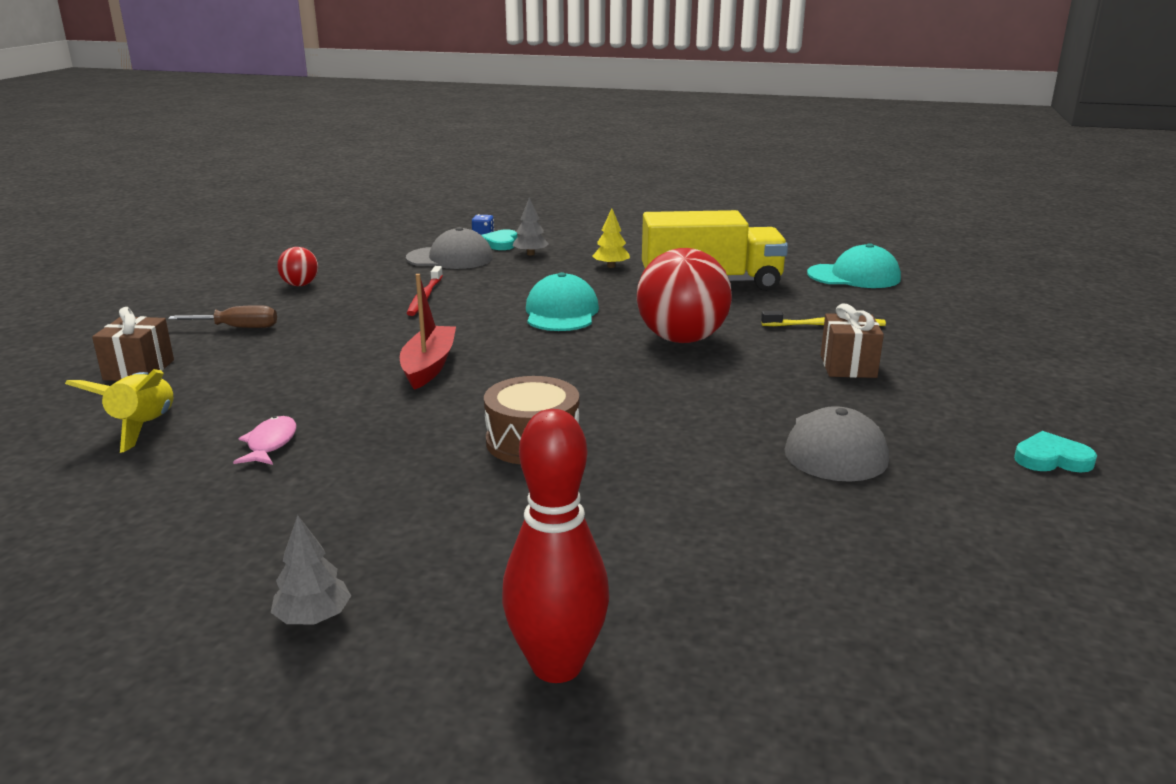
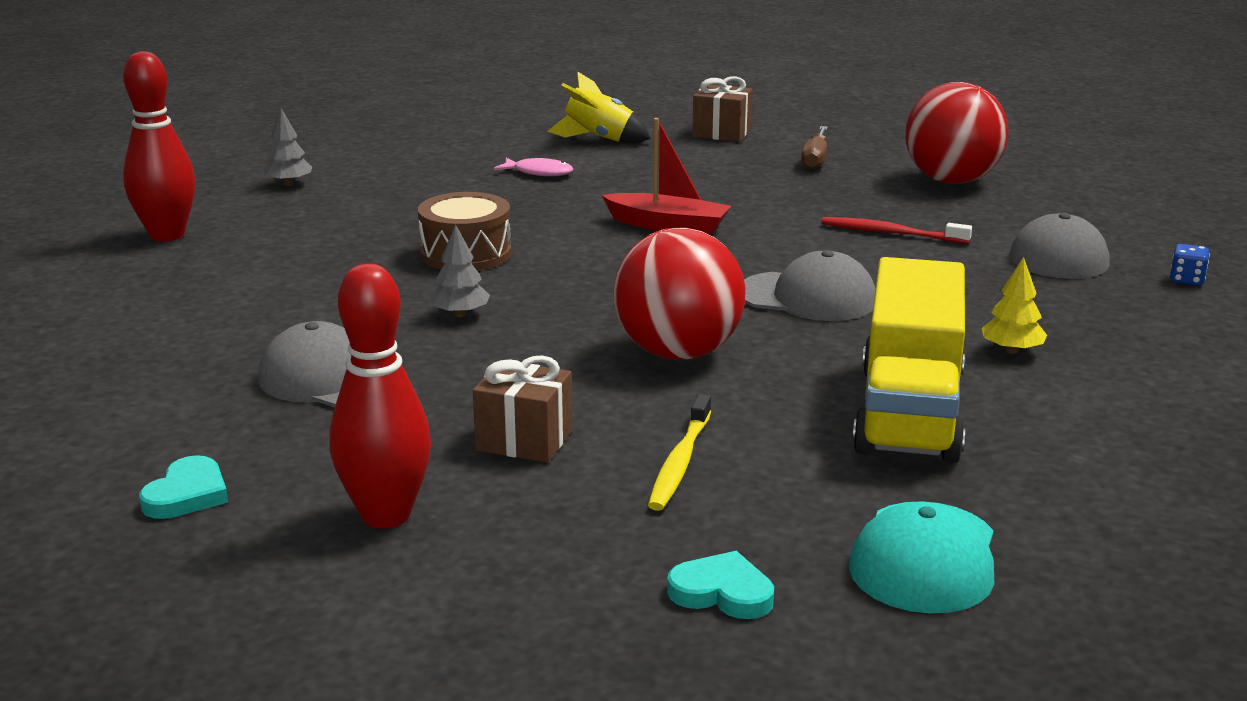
camera: 105 degrees right, 0 degrees up
(300, 285) = (951, 180): red ball -> red ball, size x2.06
(500, 243) = (1142, 288): turquoise heart -> turquoise heart (722, 592)
(530, 254) = (1082, 303): grey tree -> grey tree (460, 314)
(561, 312) = (807, 297): turquoise cap -> grey cap
(981, 389) = (386, 515): none -> red bowling pin

